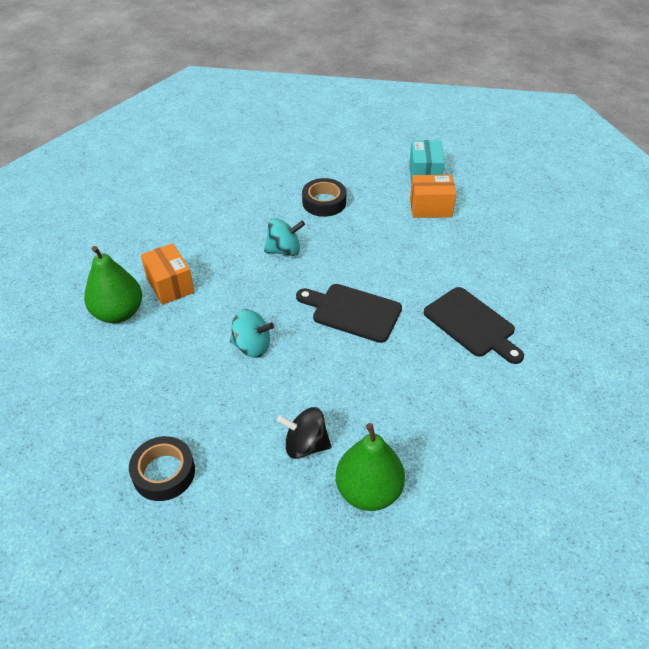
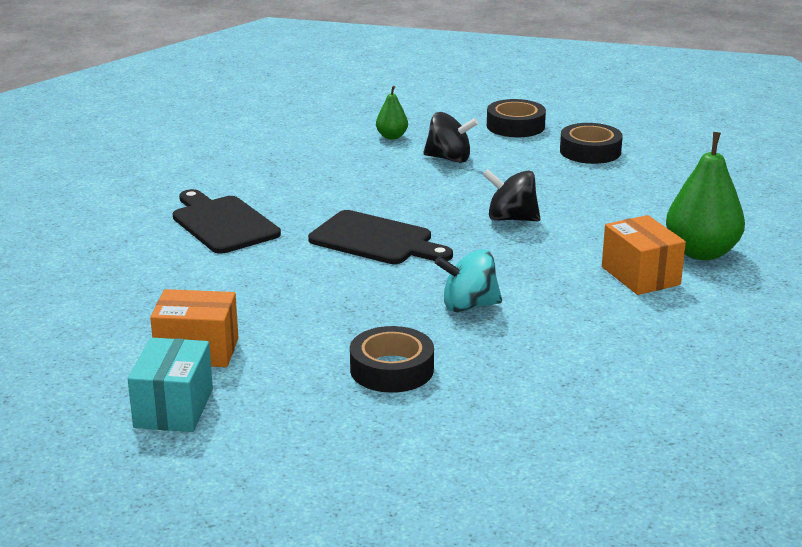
camera: 175 degrees left, 20 degrees down
(235, 531) = (515, 126): none -> black tape
(252, 346) = (511, 219): turquoise spinning top -> black spinning top
(368, 491) = (392, 137): green pear -> green pear, size x0.51

